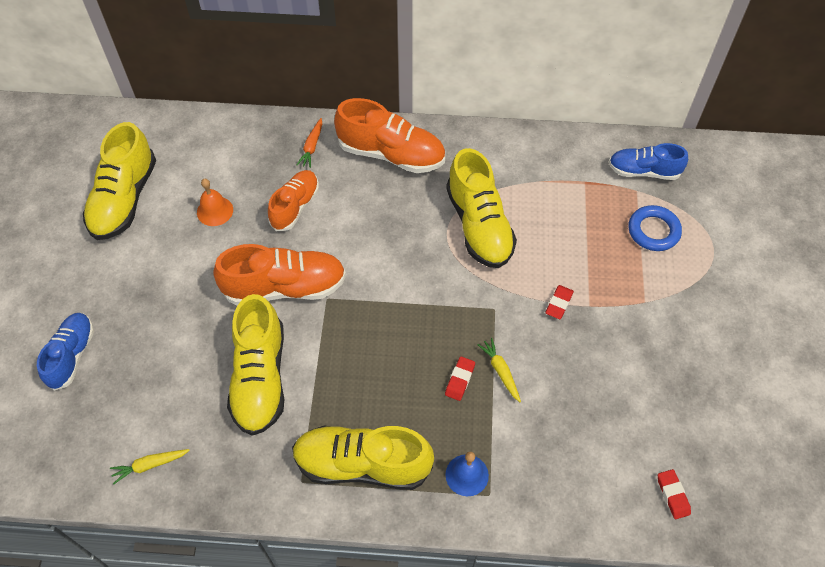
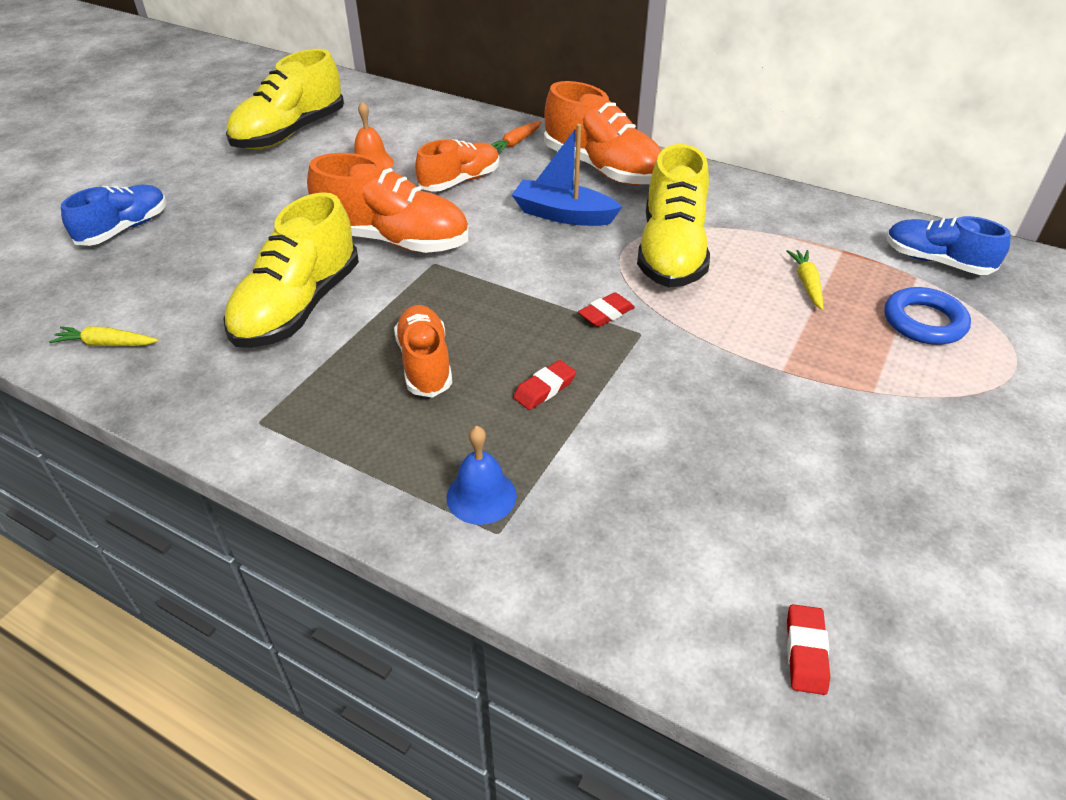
camera: 25 degrees right, 15 degrees down
(362, 464) = (348, 432): yellow shoe -> none
(375, 391) = (425, 363): none -> orange shoe
(389, 215) = (563, 215): none -> blue boat
(500, 371) = (608, 398): yellow carrot -> yellow carrot (807, 284)
(559, 303) = (737, 355): red eraser -> red eraser (606, 314)

